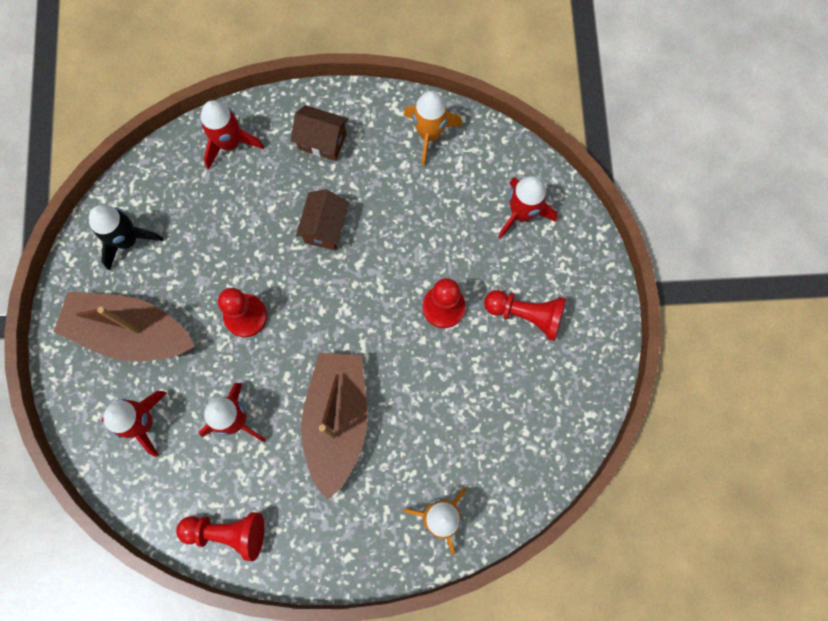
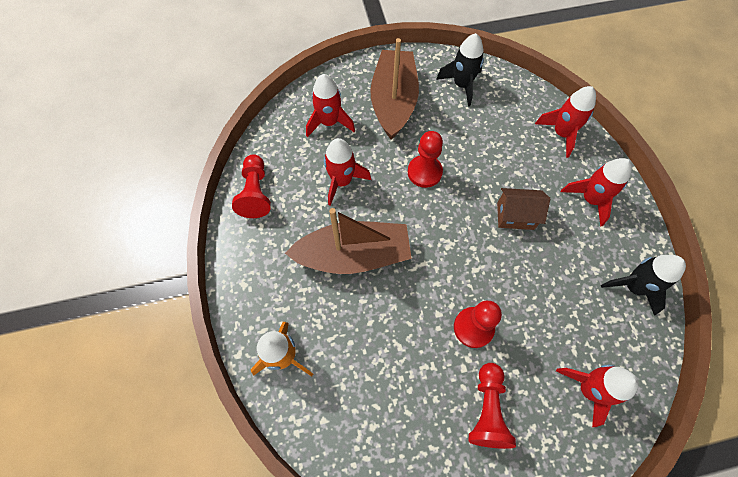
camera: 80 degrees right, 10 degrees down
(322, 141) = (590, 199): brown house -> red rocket
(429, 134) = (633, 287): orange rocket -> black rocket

